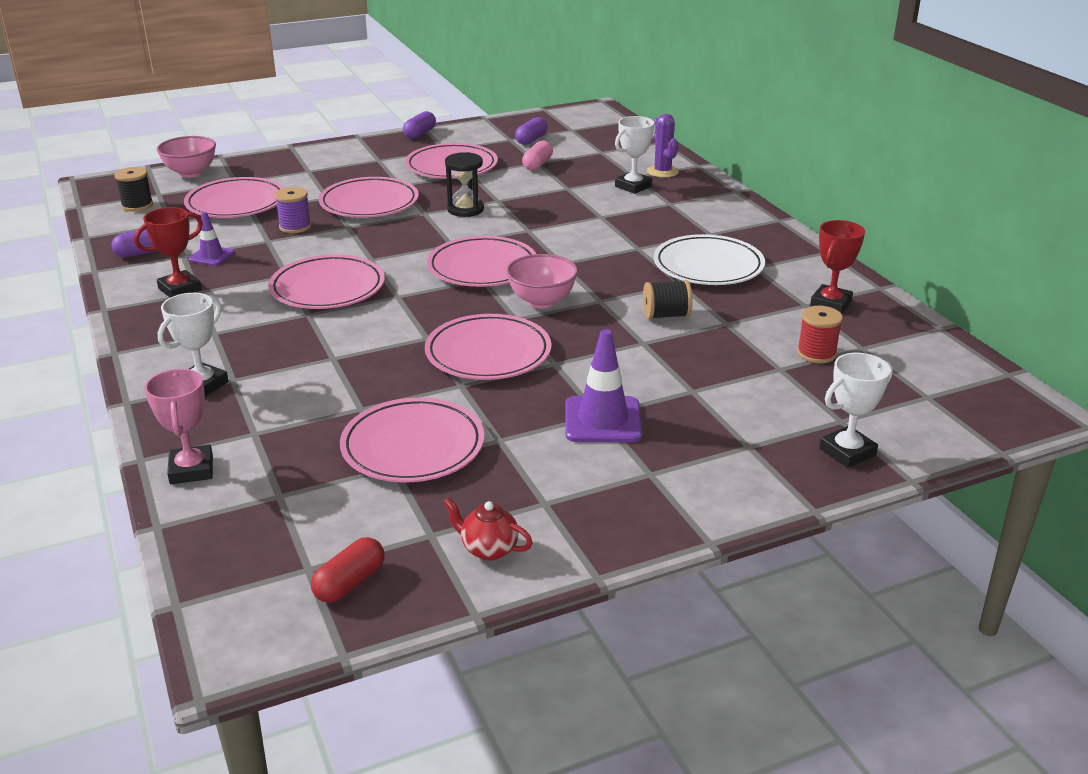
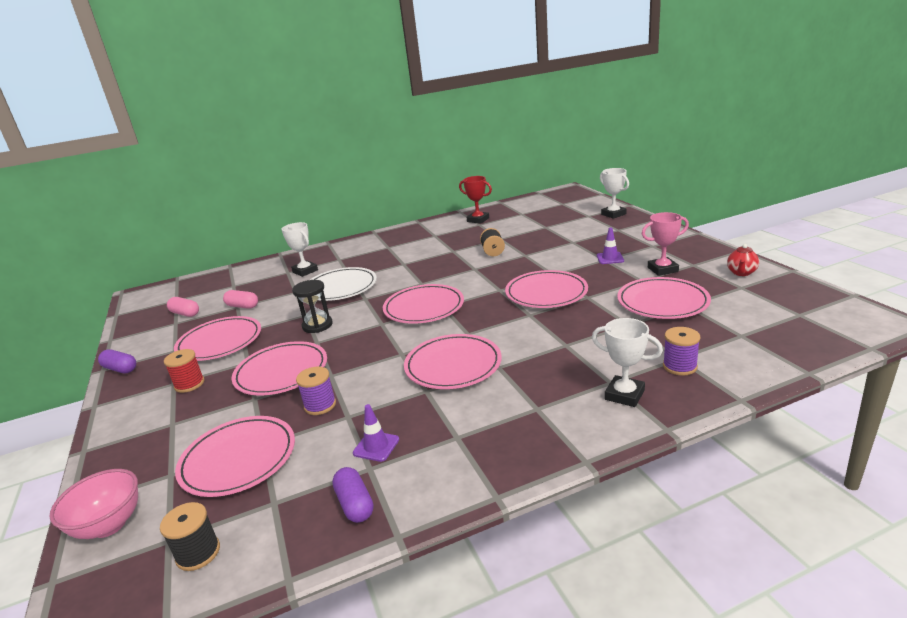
camera: 85 degrees left, 5 degrees down
(180, 289) = (451, 450): red trophy -> none
(191, 470) = (738, 373): pink trophy -> pink trophy (662, 269)
(234, 430) = (679, 366): none -> purple spool
(349, 583) = (800, 301): red capsule -> none
(531, 140) = (185, 313): purple capsule -> pink capsule
(542, 301) = (476, 284): pink bowl -> none
(603, 420) = (610, 258): purple traffic cone -> purple traffic cone, size x0.59
(662, 172) = (285, 264): purple cactus -> none
(708, 266) = (431, 245): white plate -> white plate (341, 288)
(816, 353) = (529, 221): red spool -> red spool (189, 384)

